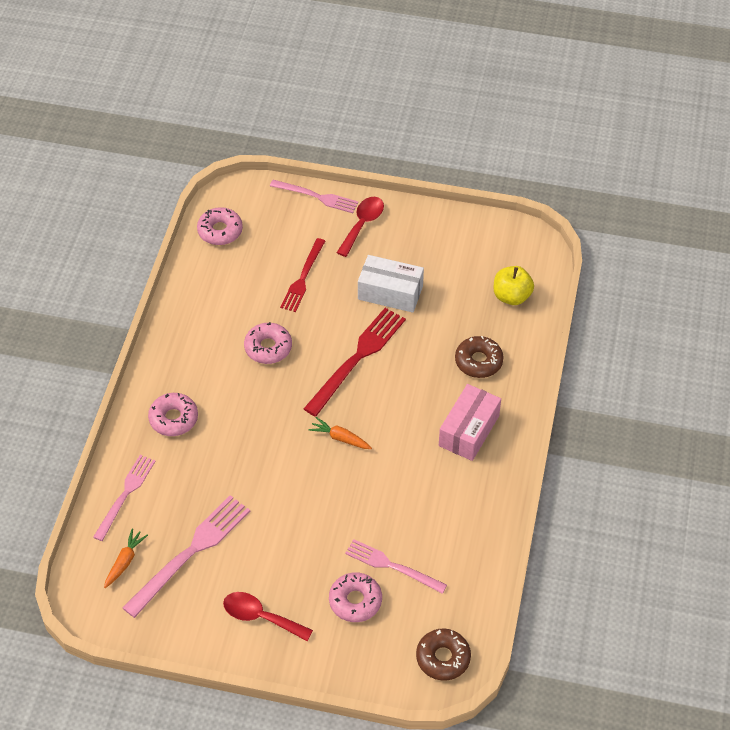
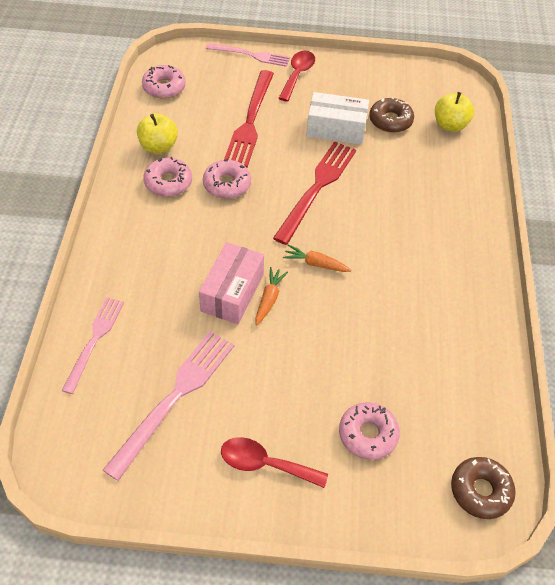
camera: 10 degrees left, 0 degrees up
(125, 561) = (101, 414): orange carrot -> orange carrot (269, 299)
(173, 419) = (139, 258): pink donut -> pink donut (168, 182)
(206, 300) = (158, 146): none -> yellow apple
(303, 278) = (250, 121): red fork -> red fork, size x1.53
(392, 566) = (399, 391): pink fork -> none
(469, 430) = (443, 246): pink box -> pink box (232, 292)
(478, 361) = (435, 183): brown donut -> brown donut (390, 121)

